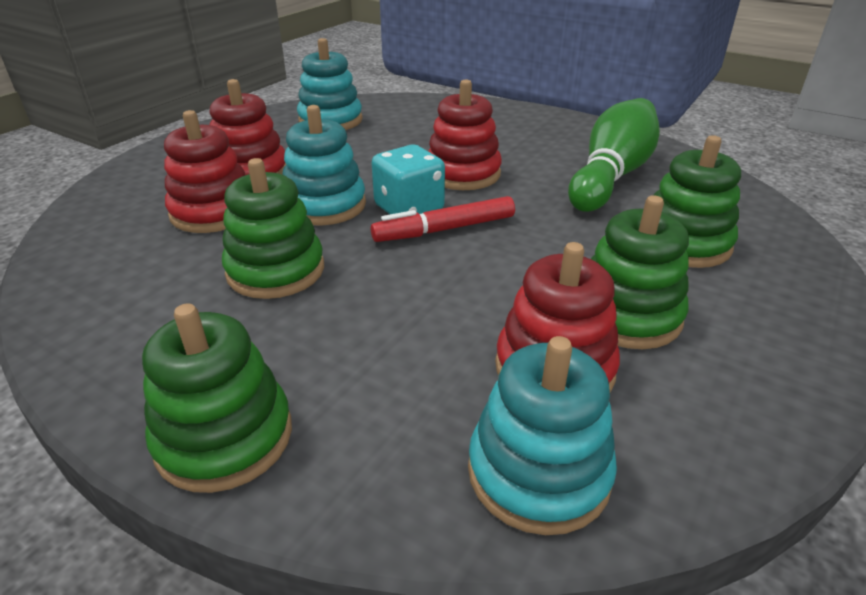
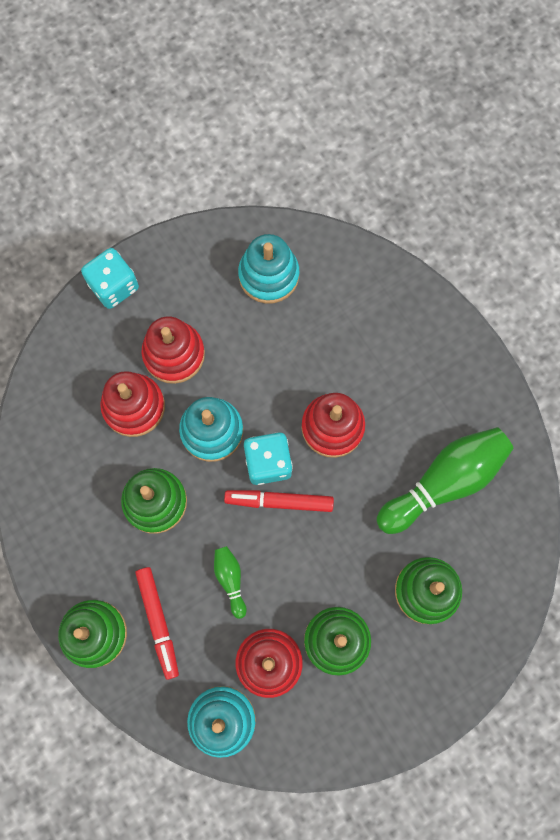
camera: 25 degrees right, 40 degrees up
(161, 153) = (114, 286): none -> turquoise dice
(341, 383) = (158, 622): none -> red marker
(429, 305) = (230, 580): none -> green bowling pin

